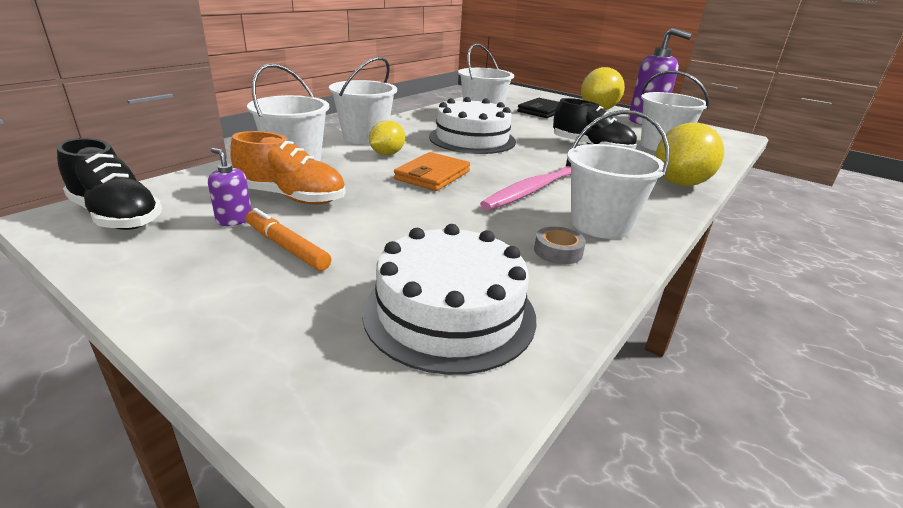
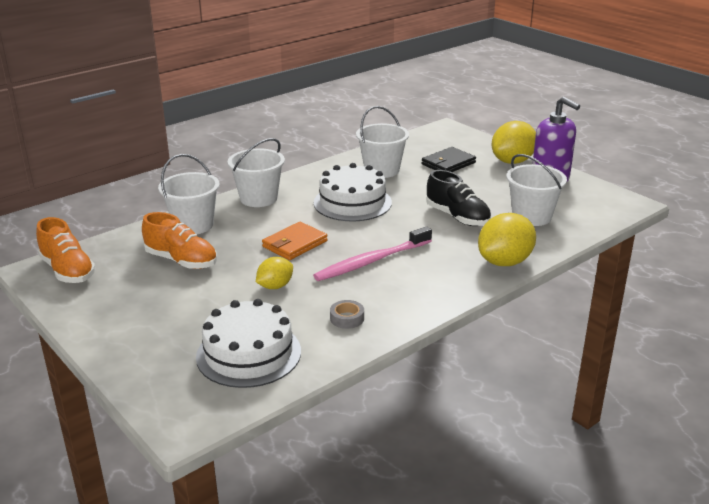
camera: 15 degrees right, 0 degrees up
(117, 216) = (68, 271): black shoe -> orange shoe
(234, 219) = (139, 278): purple soap dispenser -> none
(286, 247) = (167, 302): orange marker -> none
(387, 154) = (269, 219): yellow lemon -> yellow lemon (275, 286)
(600, 224) = (397, 298): white bucket -> none

